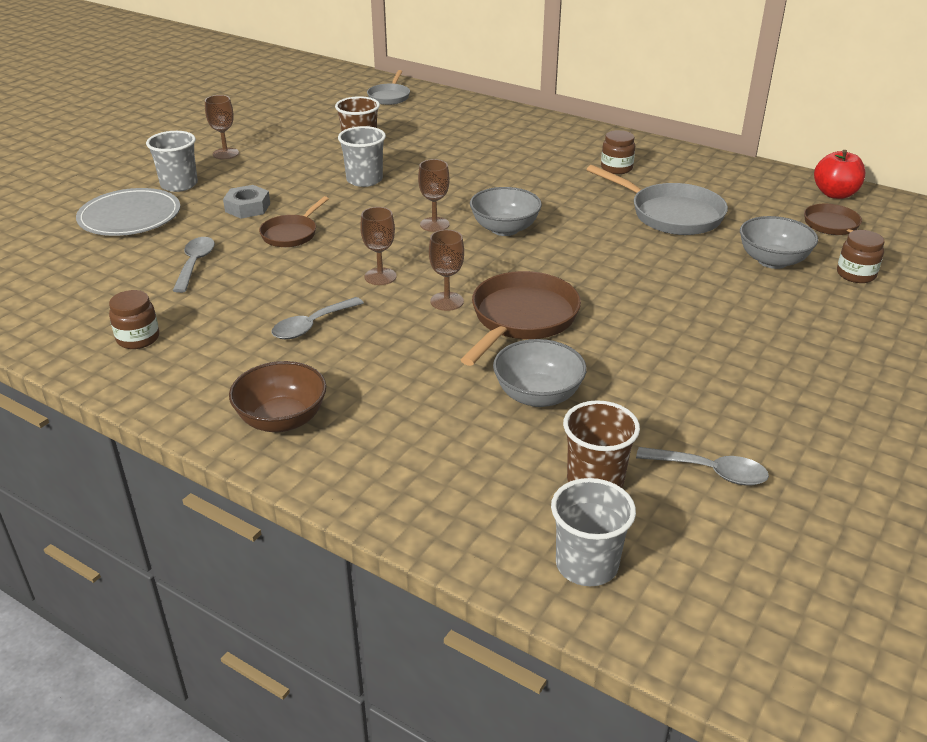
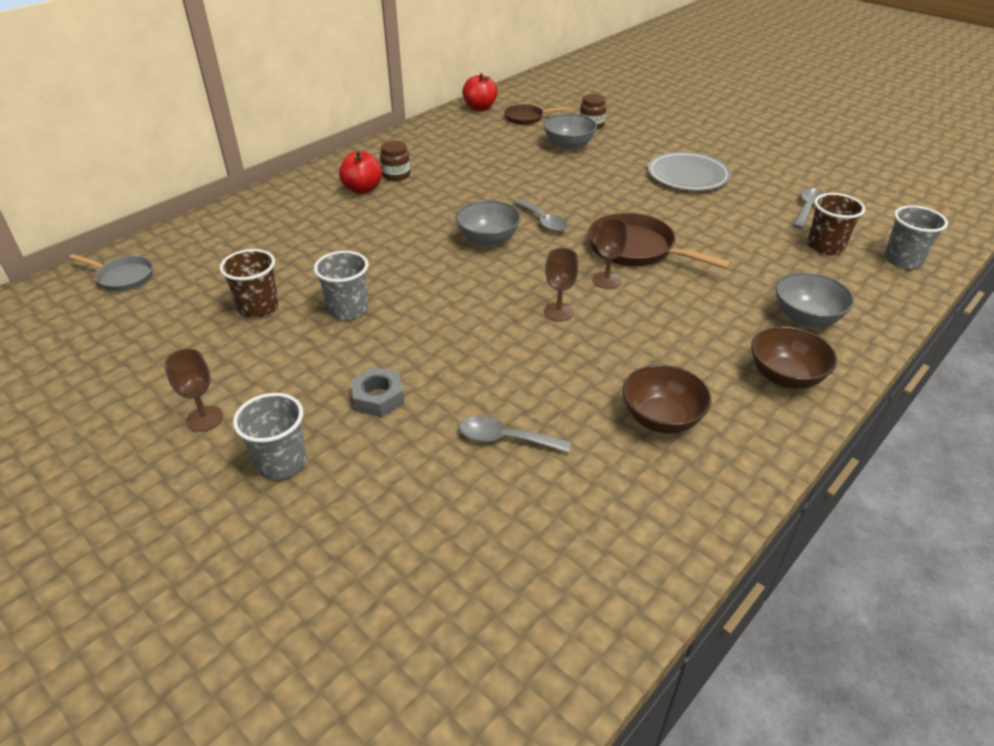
camera: 80 degrees left, 5 degrees up
(130, 216) = (358, 508): grey plate -> grey plate (688, 175)
(138, 338) = (660, 478): brown jar -> none
(216, 338) = (661, 419): none -> brown bowl
(291, 234) = (456, 364): brown pan -> none
(312, 325) = (640, 356): grey spoon -> grey spoon (542, 221)
(434, 224) = (467, 274): brown goblet -> none
(538, 395) = (737, 255): grey bowl -> grey bowl (806, 318)
(575, 157) = (362, 189): none -> red apple
(671, 214) = (489, 167): grey pan -> none

